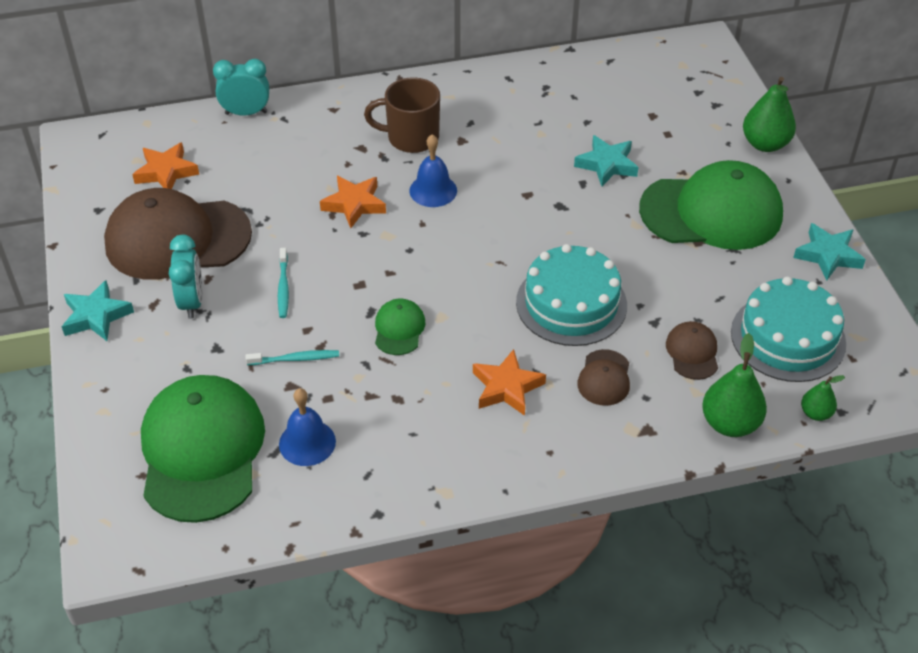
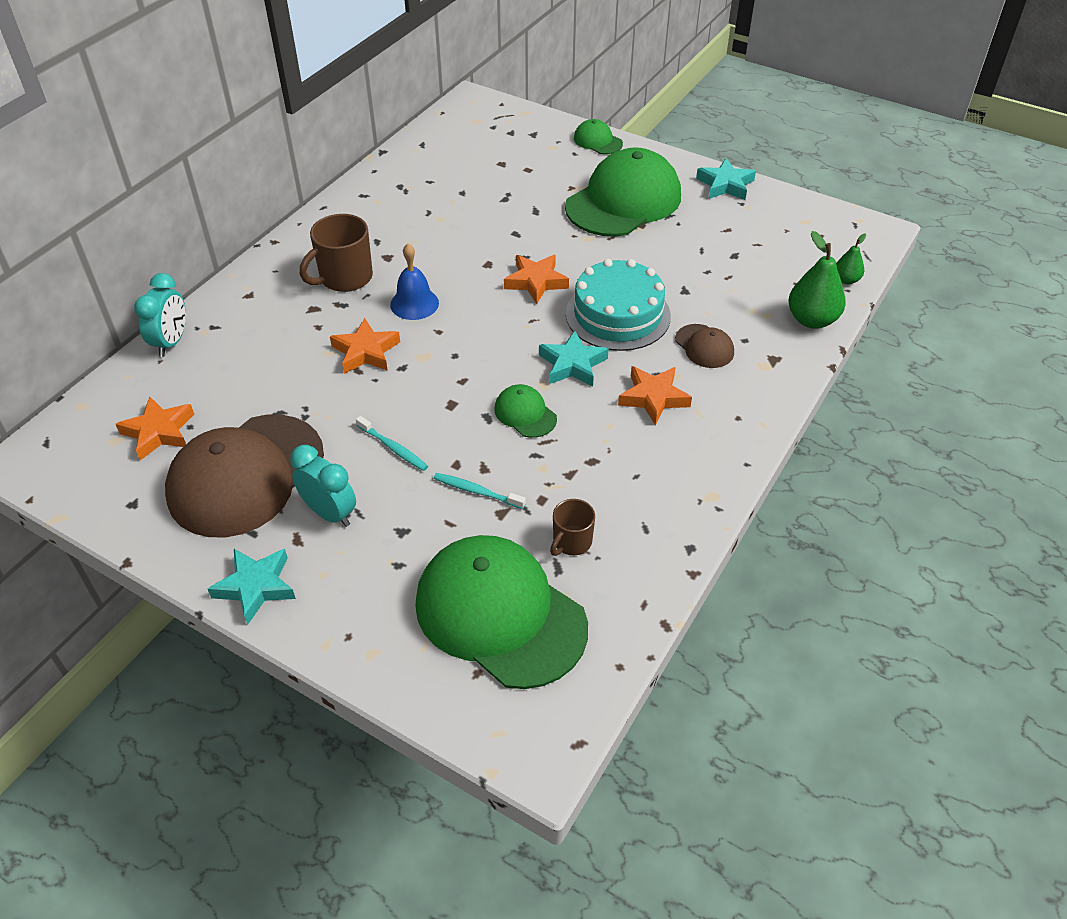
camera: 45 degrees left, 0 degrees up
(246, 113) = (171, 342): turquoise clock -> turquoise clock turned 150 degrees clockwise
(295, 359) = (477, 491): turquoise toothbrush -> turquoise toothbrush turned 105 degrees counterclockwise
(307, 442) = (571, 542): blue bell -> brown mug
(544, 233) = (536, 282): none -> orange star
(607, 164) = (515, 212): turquoise star -> turquoise star (572, 364)
(692, 352) = (732, 293): brown cap -> none
(765, 144) = (597, 141): green pear -> green cap
(788, 337) = (771, 247): turquoise cake -> none

